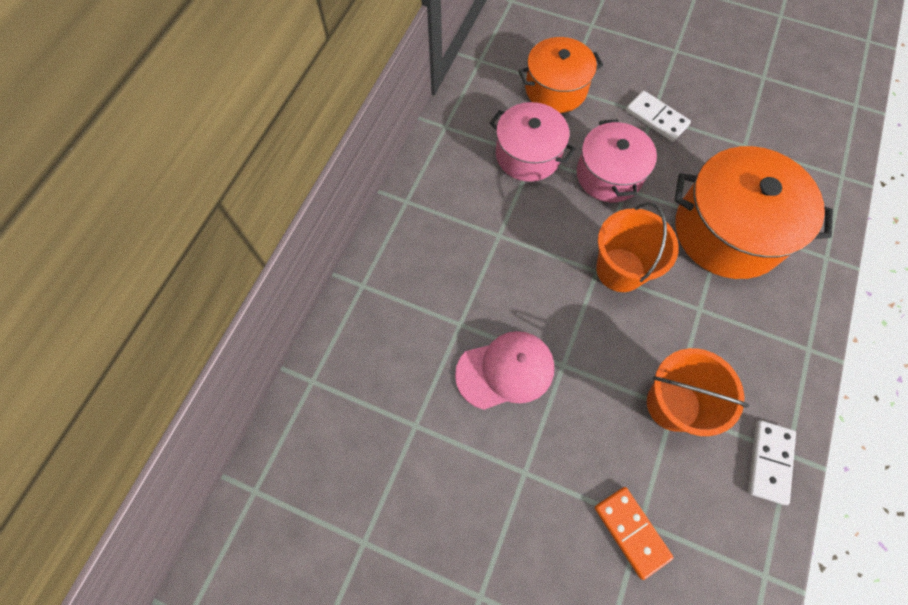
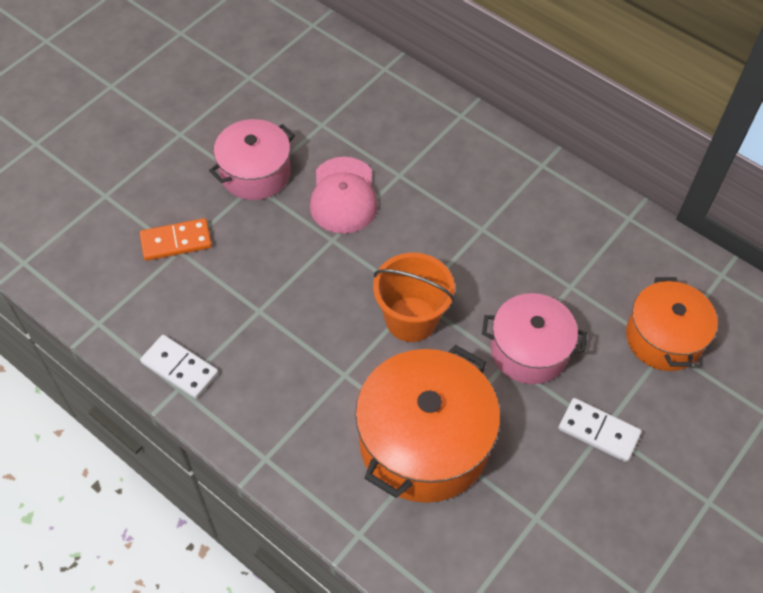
camera: 105 degrees right, 10 degrees down
(528, 155) = (574, 282): pink pot -> pink pot (255, 173)
(656, 118) = (598, 431): white domino -> white domino turned 60 degrees clockwise
(673, 404) = (262, 312): orange bucket -> none

